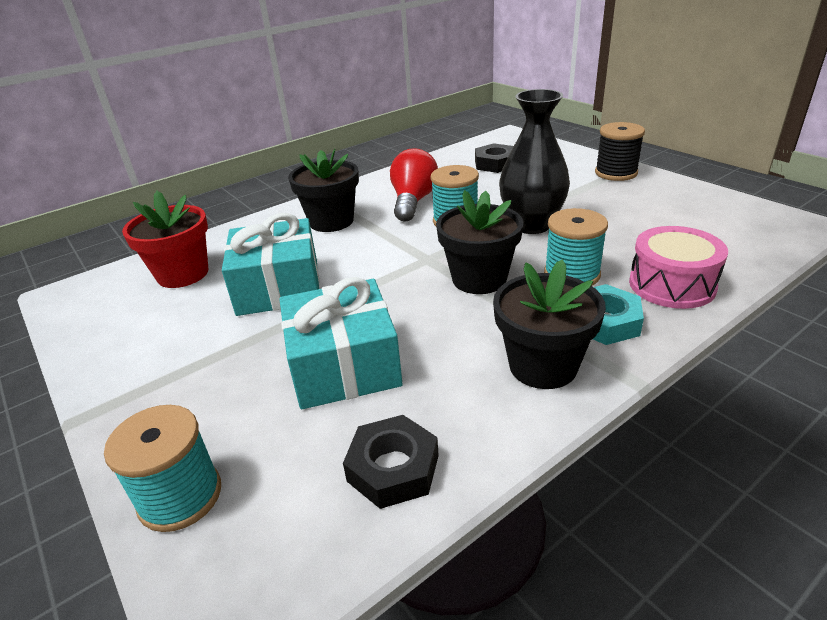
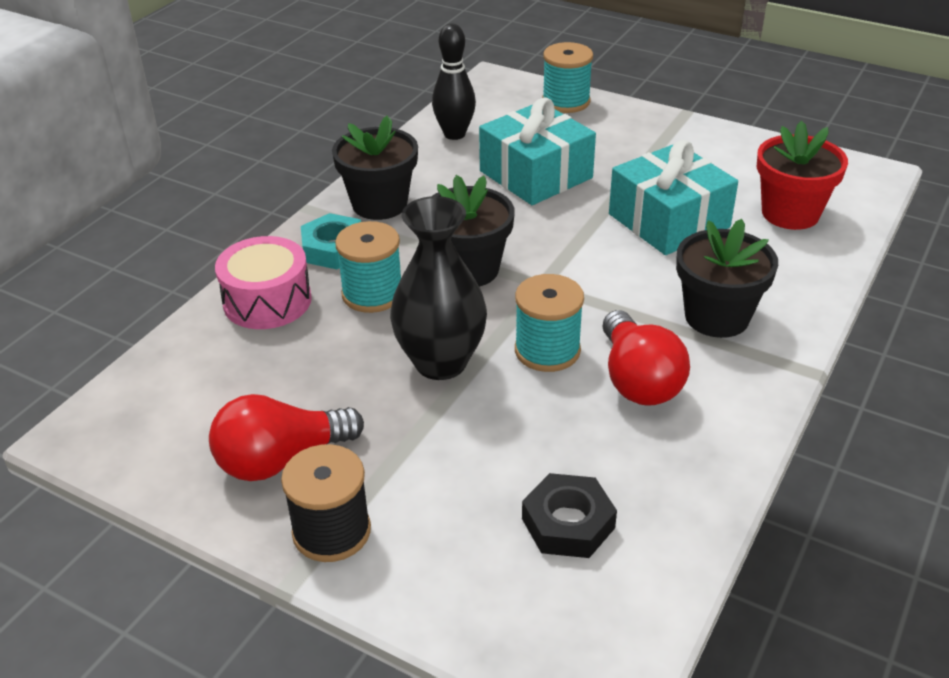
camera: 155 degrees right, 5 degrees up
(393, 468) = (454, 134): black nut -> black bowling pin
(646, 198) = (281, 459): none -> red light bulb

